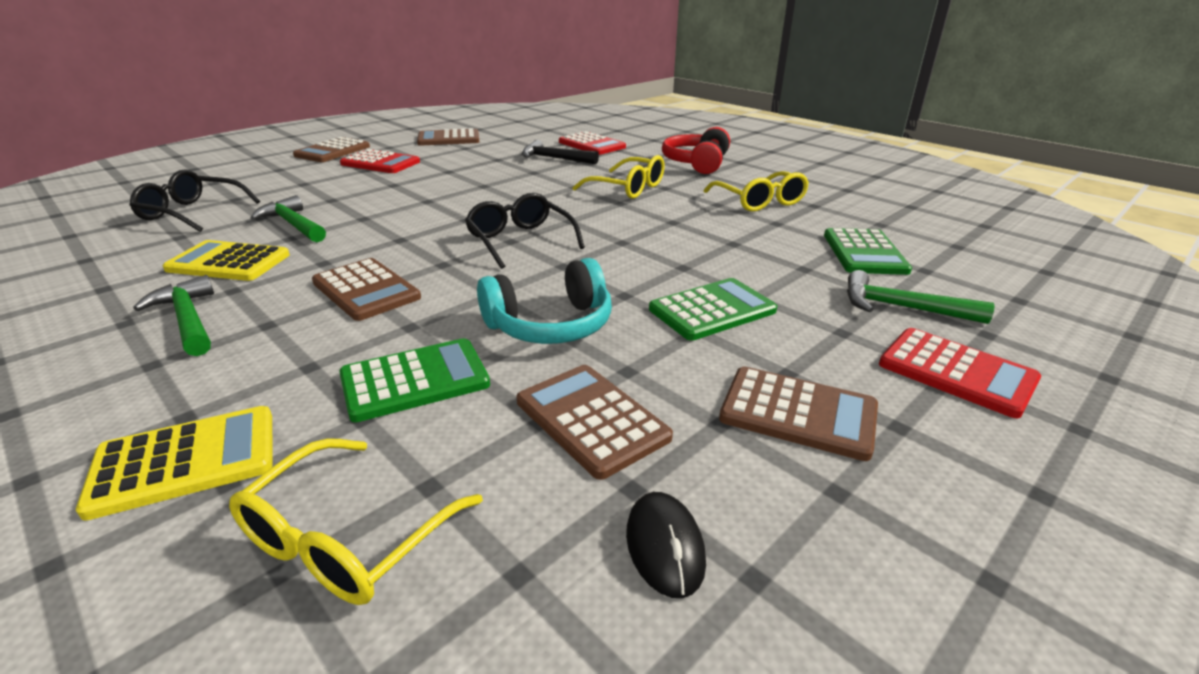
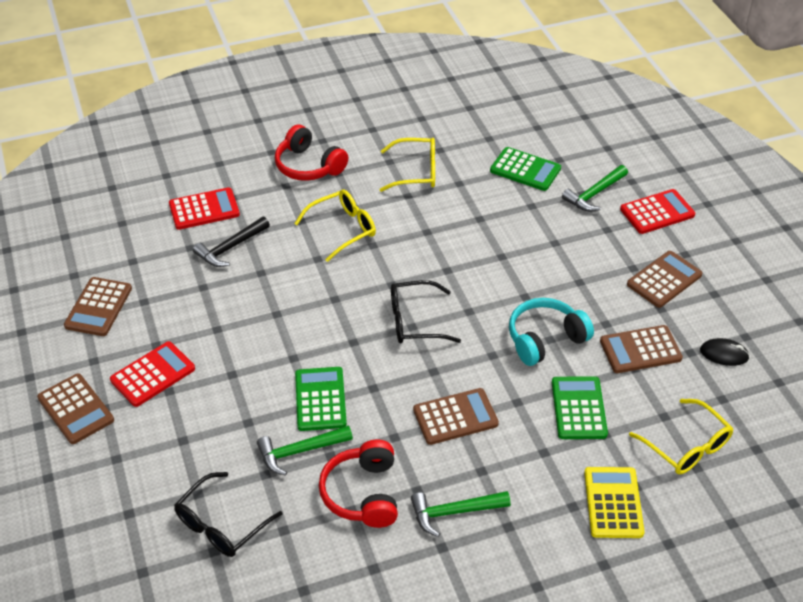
camera: 65 degrees left, 15 degrees up
(228, 262) = (363, 493): yellow calculator -> red headphones
(550, 324) = (545, 339): turquoise headphones -> turquoise headphones turned 120 degrees counterclockwise
(712, 310) = (561, 267): green calculator -> green calculator (320, 399)

